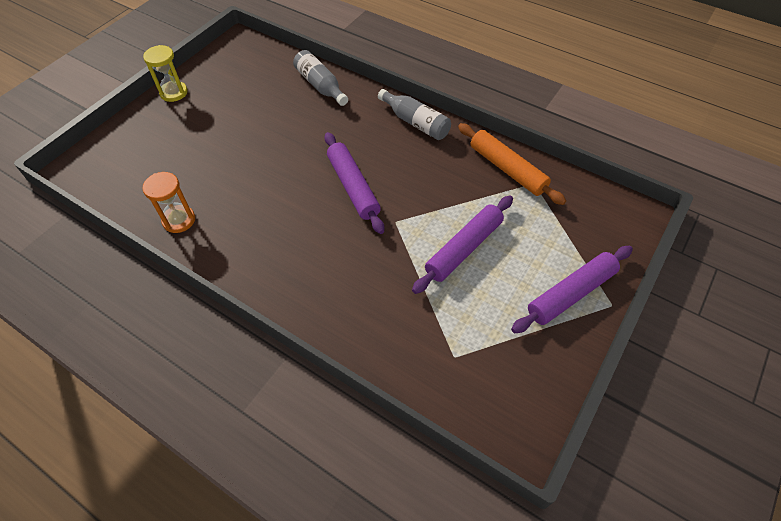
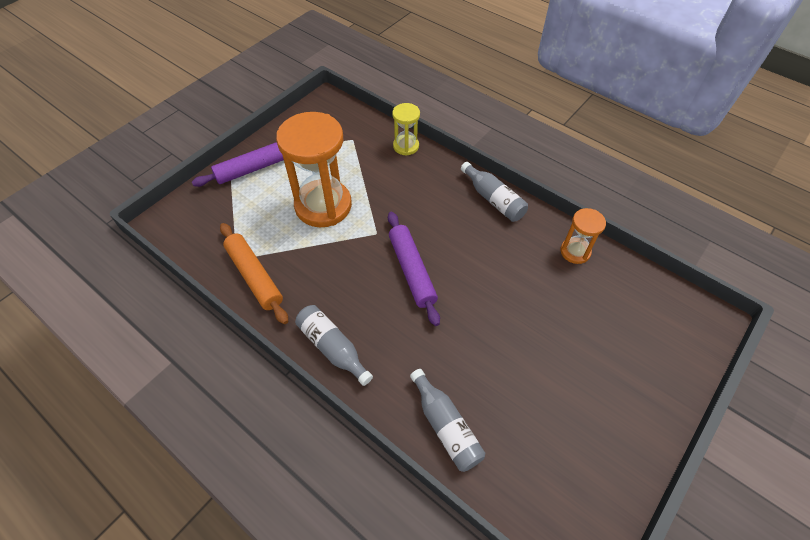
camera: 175 degrees left, 0 degrees up
(174, 93) = (646, 434): yellow hourglass -> yellow hourglass (406, 146)
(258, 275) = (493, 199): none -> grey bottle
(464, 248) = (323, 206): purple rolling pin -> orange hourglass

